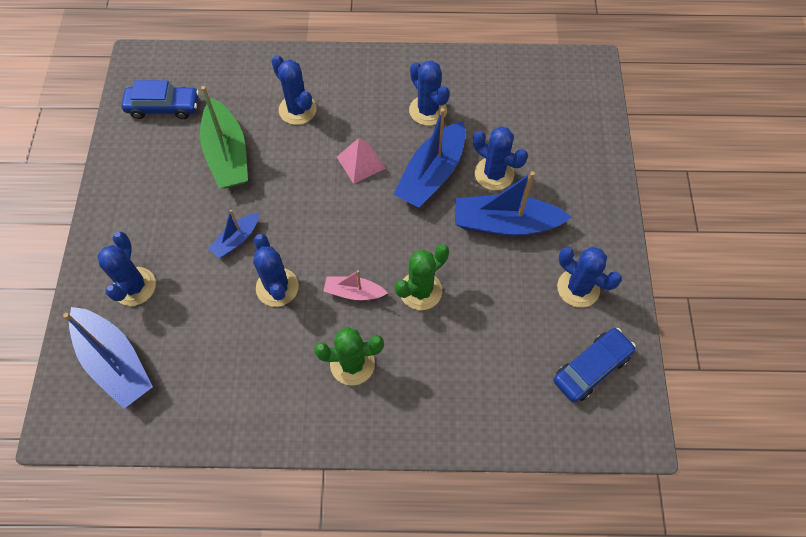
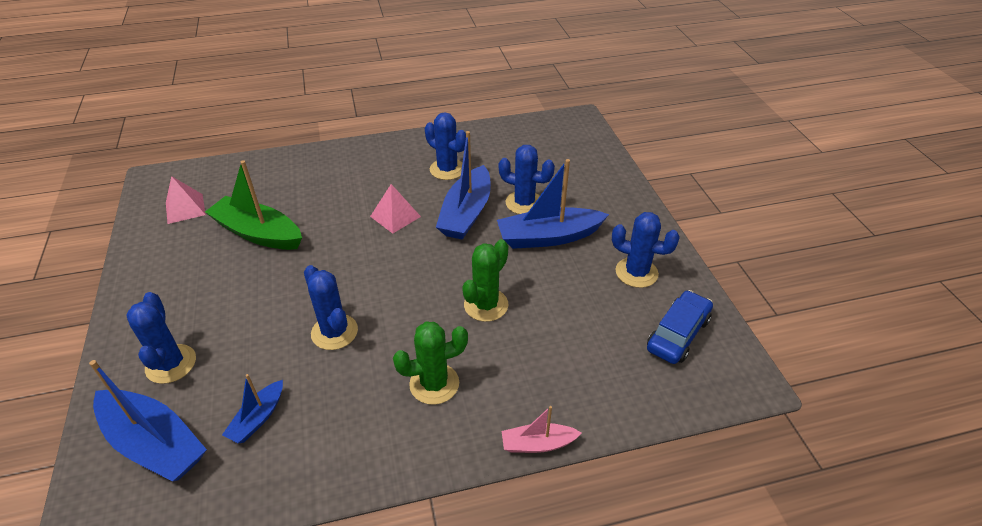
camera: 15 degrees left, 20 degrees down
(163, 107) = (185, 208): blue car -> pink pyramid
(227, 154) = (258, 233): green boat -> green boat turned 150 degrees clockwise
(236, 240) = (281, 300): blue boat -> blue boat (258, 418)
(297, 110) = (323, 188): blue cactus -> none
(354, 292) = (418, 320): pink boat -> pink boat (538, 444)

